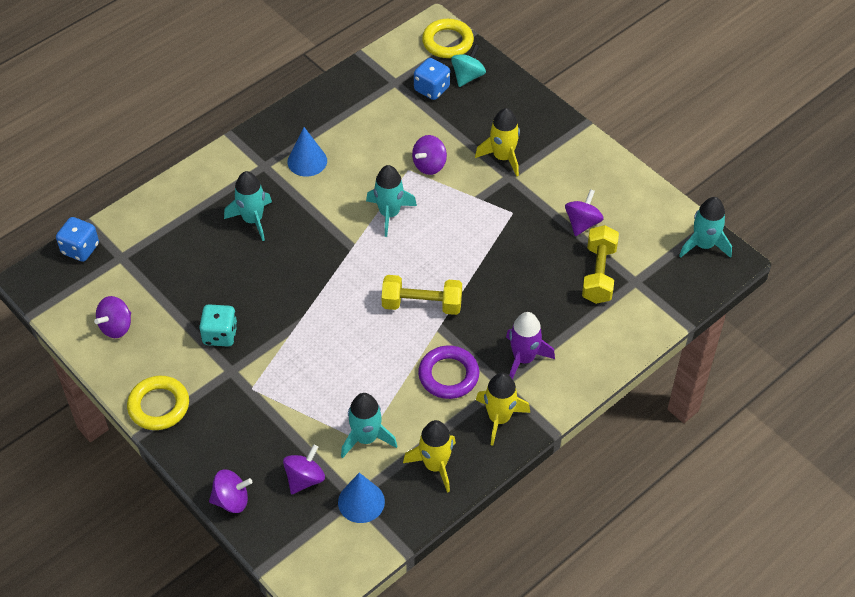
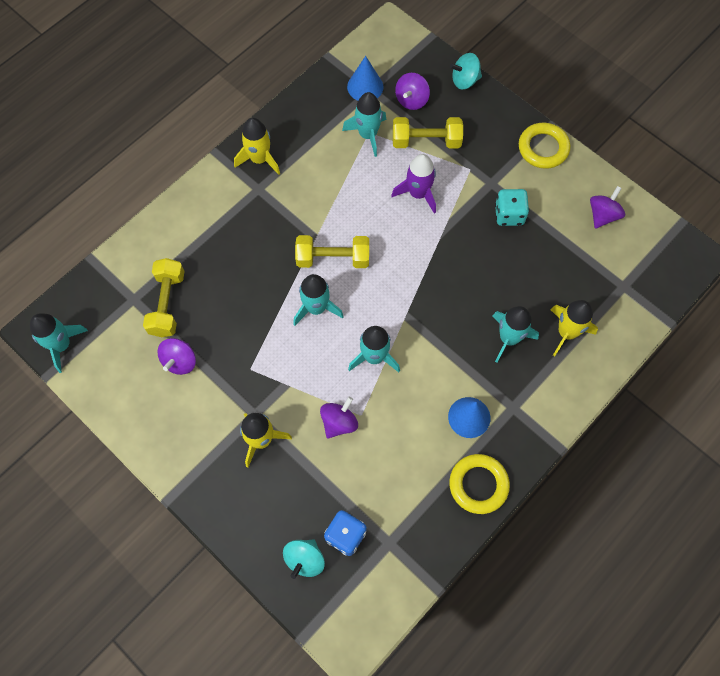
camera: 175 degrees right, 15 degrees up
(80, 249) = (665, 292): blue dice -> none
(231, 500) = (464, 80): purple spinning top -> turquoise spinning top
(296, 425) = (426, 141): none -> yellow dumbbell
(435, 465) = (310, 118): yellow rocket -> yellow rocket (567, 332)
(443, 259) = (316, 308): none -> turquoise rocket
(447, 42) = (332, 617): yellow ring -> yellow ring (478, 485)
(448, 375) = (304, 193): purple ring -> none
(523, 358) = (239, 213): purple rocket -> purple rocket (418, 193)

